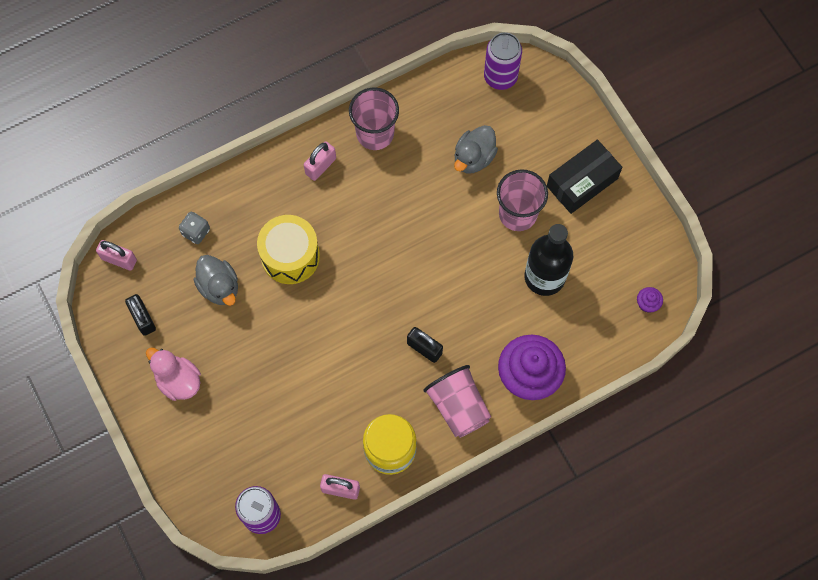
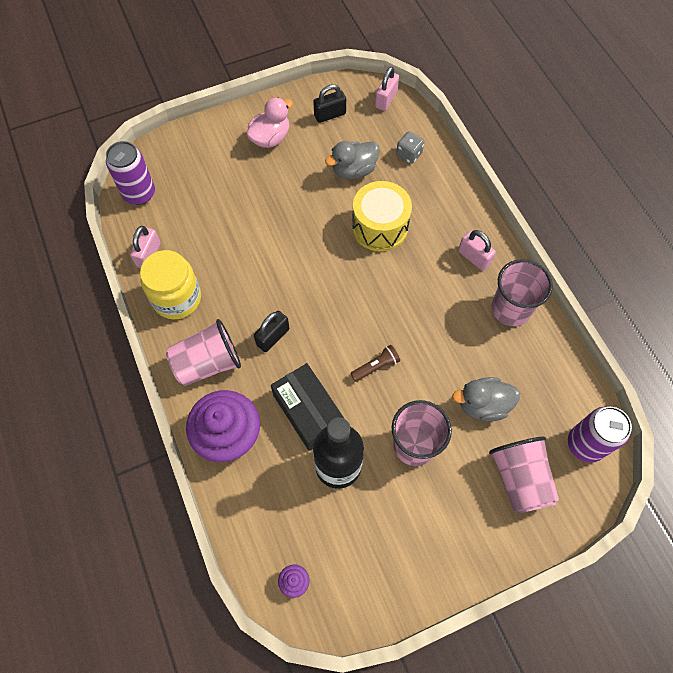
camera: 95 degrees right, 5 degrees down
(446, 251) = (376, 366): none -> brown flashlight
(473, 158) = (482, 405): grey duck -> grey duck turned 45 degrees counterclockwise
(537, 129) = (519, 479): none -> pink cup
(582, 182) = (451, 523): black box -> black box (308, 411)

